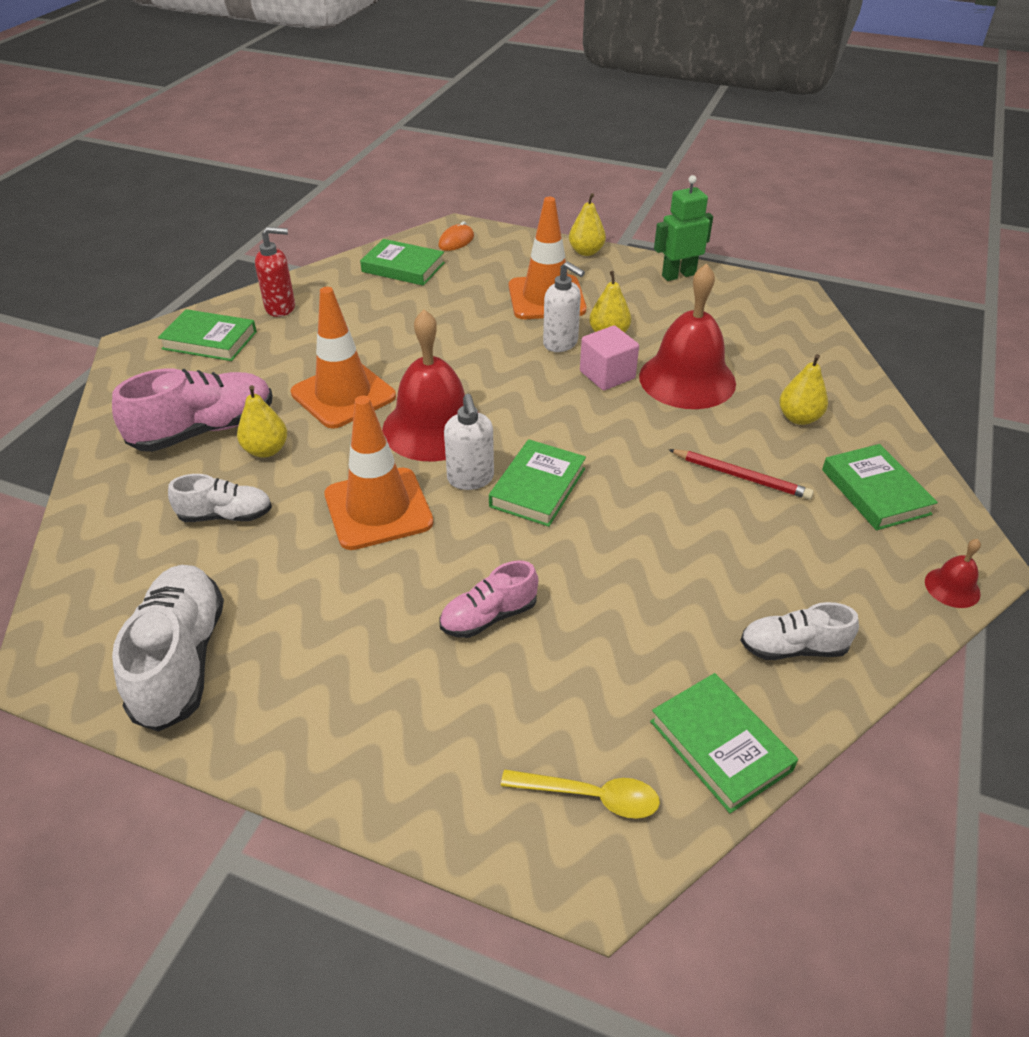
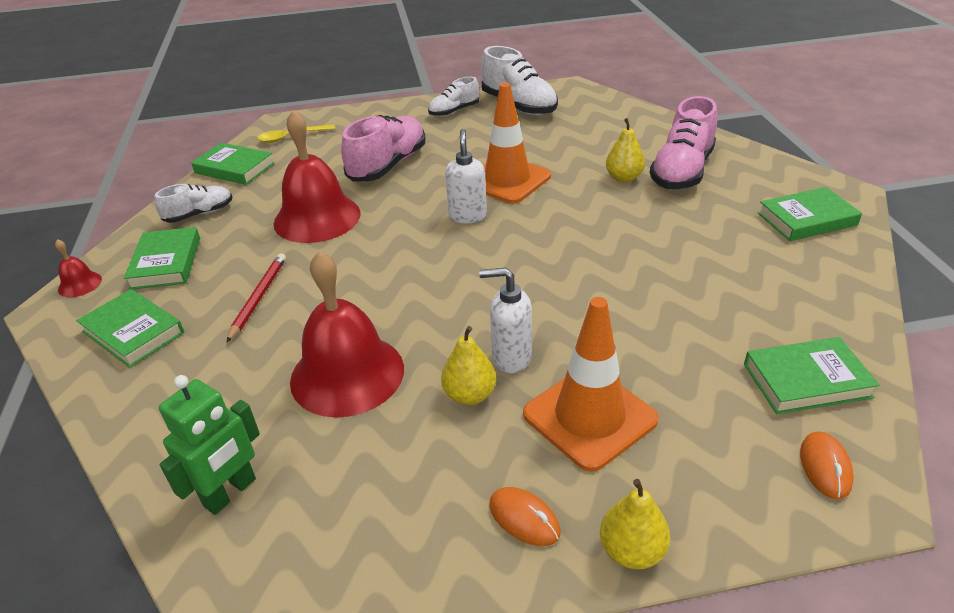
camera: 150 degrees right, 5 degrees down
(226, 515) = (589, 146): white shoe -> white shoe (454, 111)
(281, 308) = (818, 270): red soap dispenser -> none
(343, 395) = (633, 227): orange traffic cone -> none
(433, 427) = (534, 234): red bell -> red bell (317, 218)
(470, 479) = (467, 216): white soap dispenser -> white soap dispenser turned 45 degrees clockwise
(489, 616) = (388, 165): pink shoe -> pink shoe, size x1.71
(538, 487) = (415, 229): green book -> green book (166, 263)
(607, 375) = (433, 342): pink cube -> none
(627, 277) = (524, 518): none -> orange mouse
(678, 275) = (452, 568): green robot -> green robot (230, 493)
(740, 476) = (259, 298): red pencil -> red pencil turned 105 degrees clockwise
(798, 418) = (212, 378): yellow pear -> none

